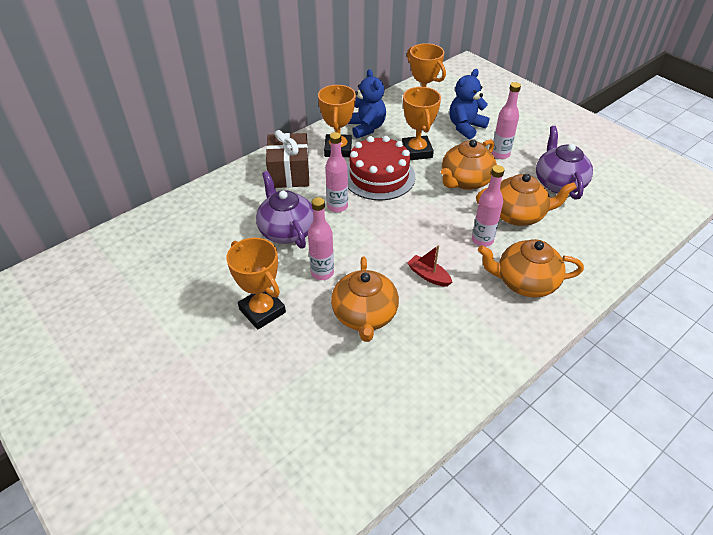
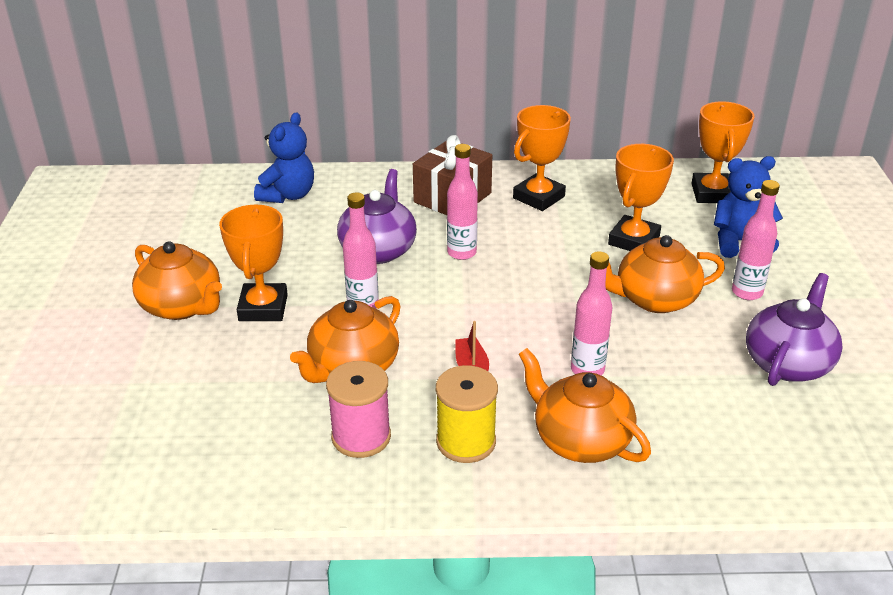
camera: 40 degrees right, 10 degrees down
(366, 128) = (603, 189): blue teddy bear -> blue teddy bear (288, 195)
(379, 176) = (550, 245): red cake -> none
(422, 355) = (361, 437): none -> pink spool
(476, 320) = (466, 442): none -> yellow spool
(518, 215) = (674, 368): orange teapot -> orange teapot (182, 306)

